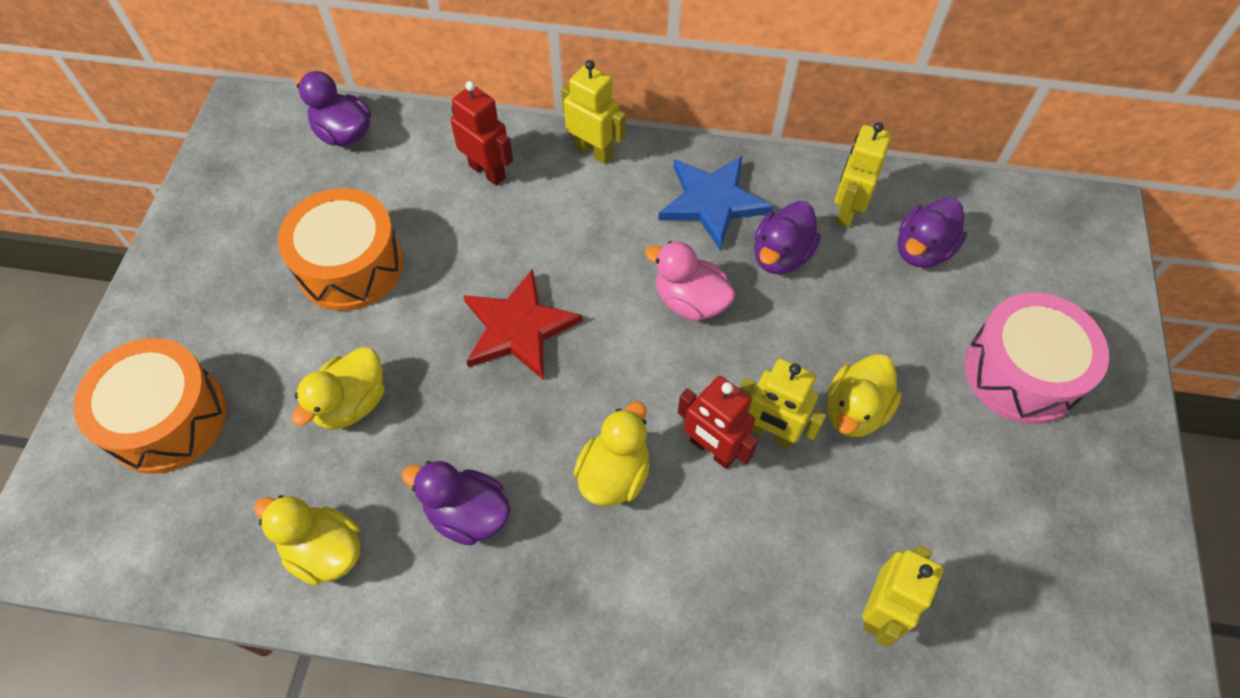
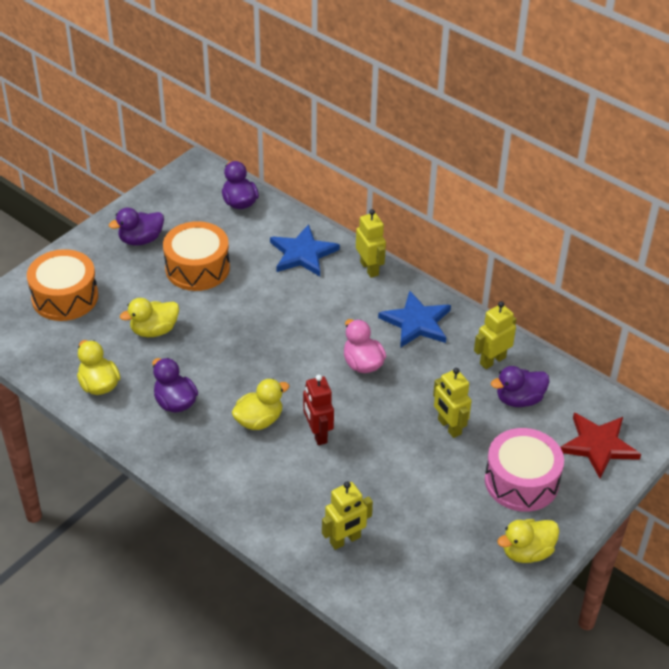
camera: 30 degrees right, 15 degrees down
(488, 171) = (303, 254): red robot -> blue star
(518, 328) = (261, 335): red star -> red star (598, 445)
(771, 433) = (355, 441): yellow robot -> yellow robot (449, 427)
(781, 255) = (433, 365): purple duck -> purple duck (141, 240)
(855, 411) = (409, 453): yellow duck -> yellow duck (527, 552)

